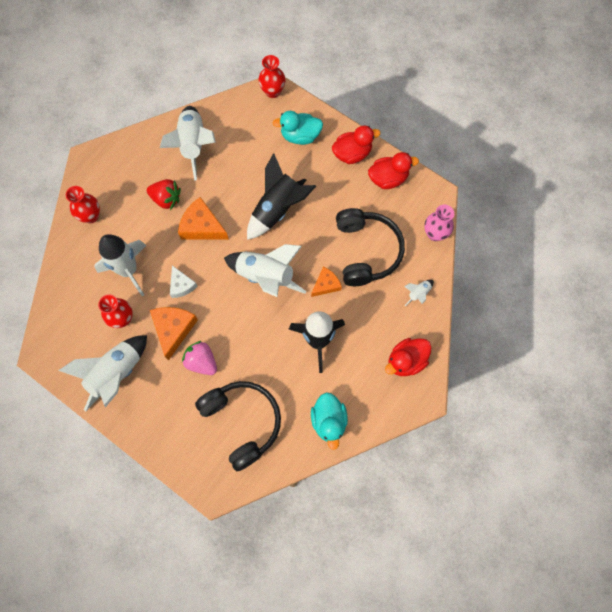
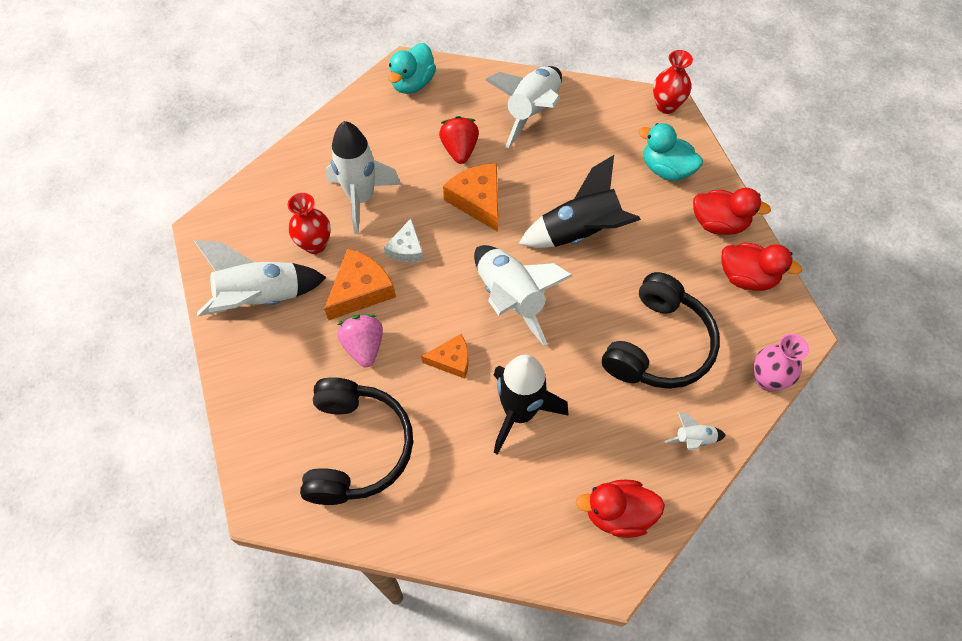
camera: 35 degrees right, 10 degrees down
(91, 216) = (366, 121): red vase -> none
(166, 199) = (459, 150): red strawberry -> red strawberry turned 150 degrees counterclockwise
(326, 284) = (578, 353): orange cheese -> orange cheese (451, 360)
(329, 421) = (462, 521): turquoise duck -> turquoise duck (412, 83)

